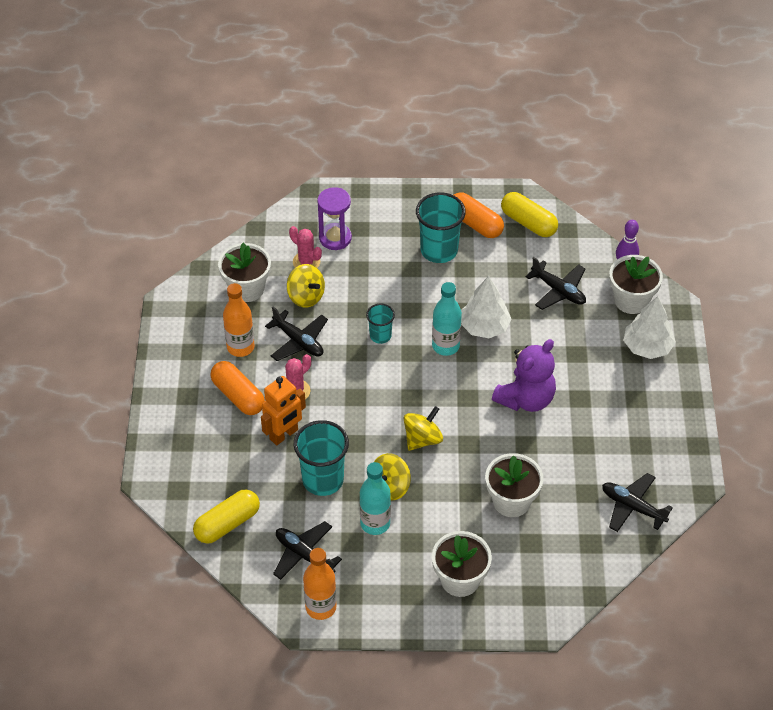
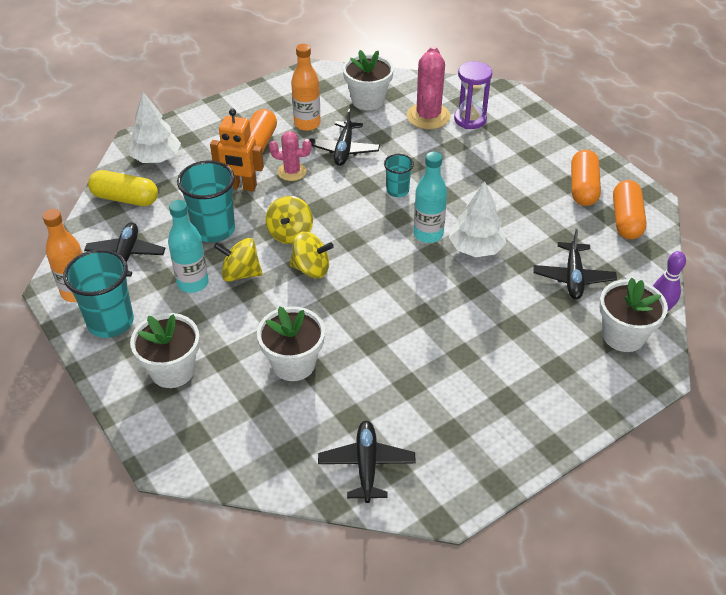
camera: 55 degrees right, 5 degrees down
(306, 262) = (428, 116): pink cactus -> pink cactus, size x1.60
(306, 296) = (393, 132): yellow spinning top -> yellow spinning top (290, 233)
(439, 250) = (527, 181): turquoise cup -> turquoise cup (110, 322)
(526, 399) = (423, 316): purple teddy bear -> none
(528, 223) = (626, 219): yellow capsule -> orange capsule
(647, 347) = (580, 377): white tree -> white tree (156, 158)

